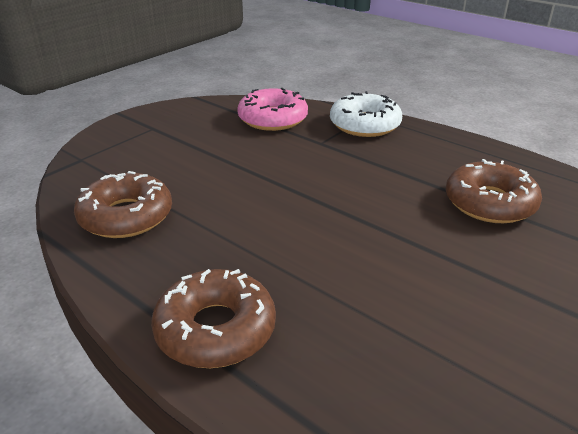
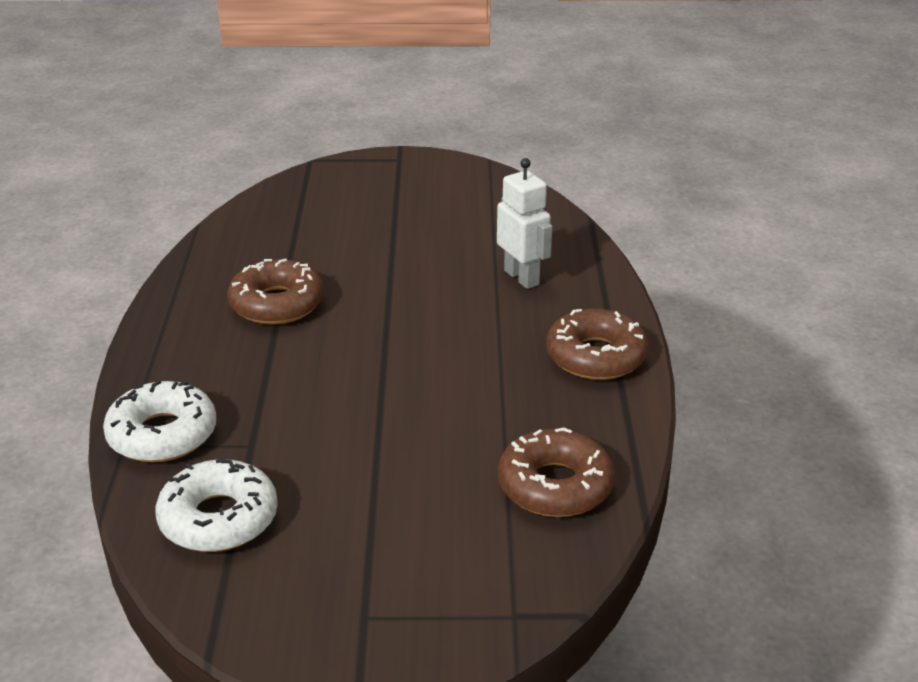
camera: 130 degrees left, 0 degrees up
(273, 119) = (218, 519): pink donut -> white donut
(414, 371) = (522, 277): none -> white robot

